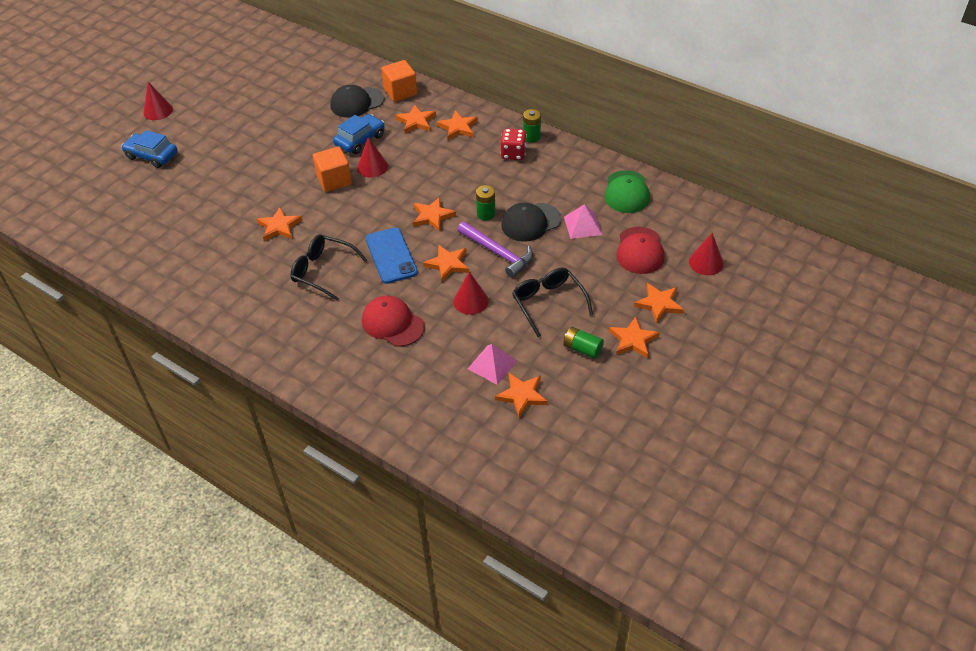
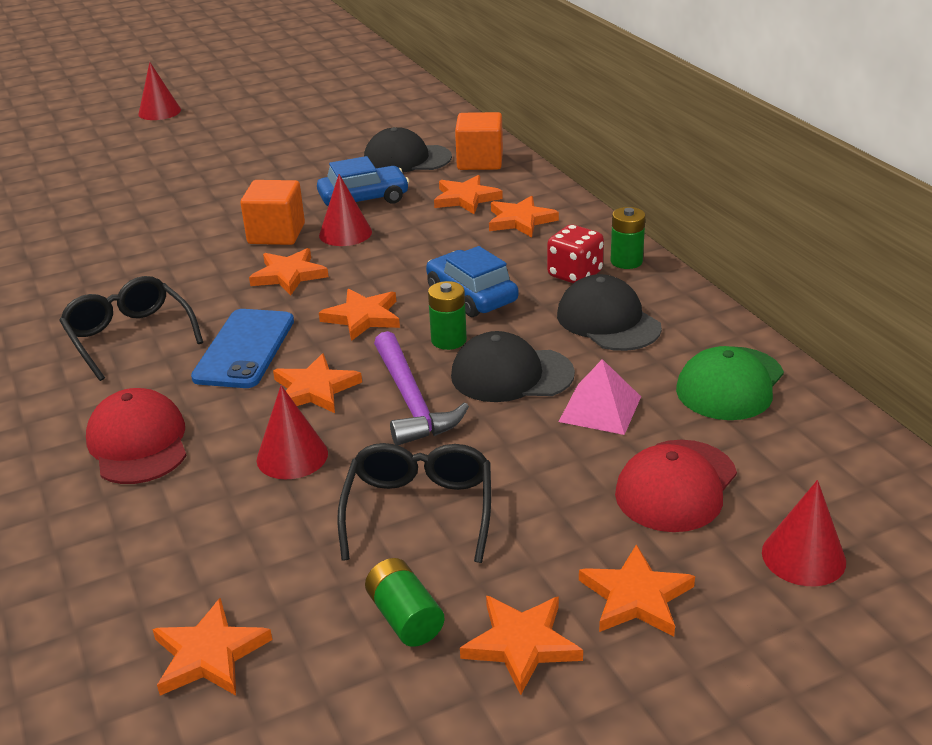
camera: 30 degrees right, 15 degrees down
(152, 156) = (96, 151): blue car -> blue car (471, 295)
(279, 226) = (142, 265): orange star -> orange star (289, 275)
(492, 364) = (217, 574): pink pyramid -> none
(550, 176) = (608, 321): none -> black cap

